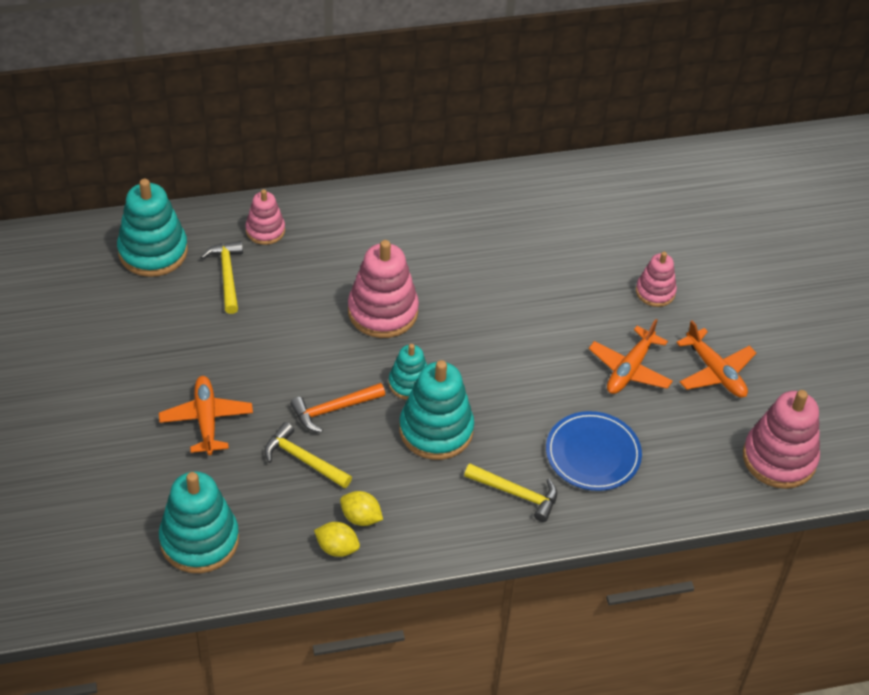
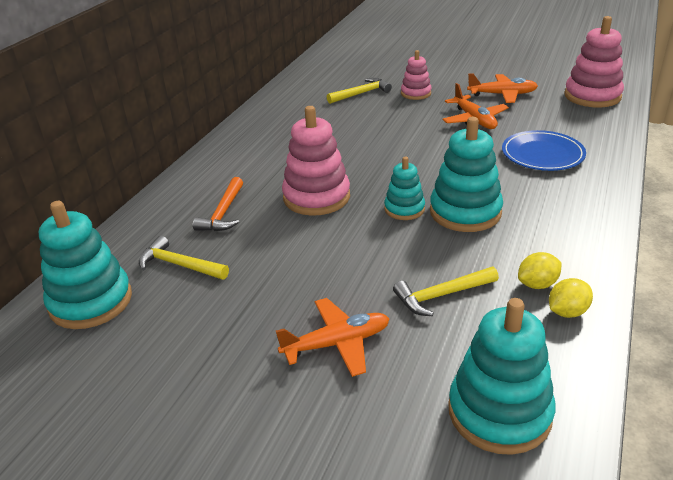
camera: 50 degrees left, 15 degrees down
(206, 420) = (337, 343): orange plane -> orange plane turned 135 degrees clockwise
(265, 230) = (160, 226): pink stacking toy -> none
(333, 409) = (397, 257): orange hammer -> orange hammer (223, 213)
(516, 494) = (560, 196): yellow hammer -> yellow hammer (361, 93)

